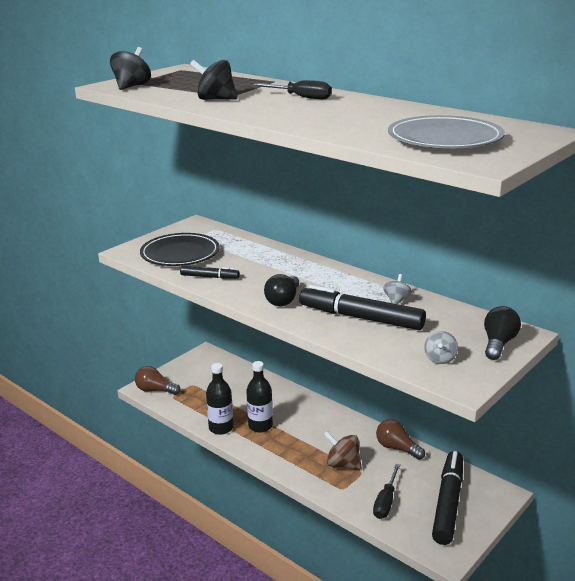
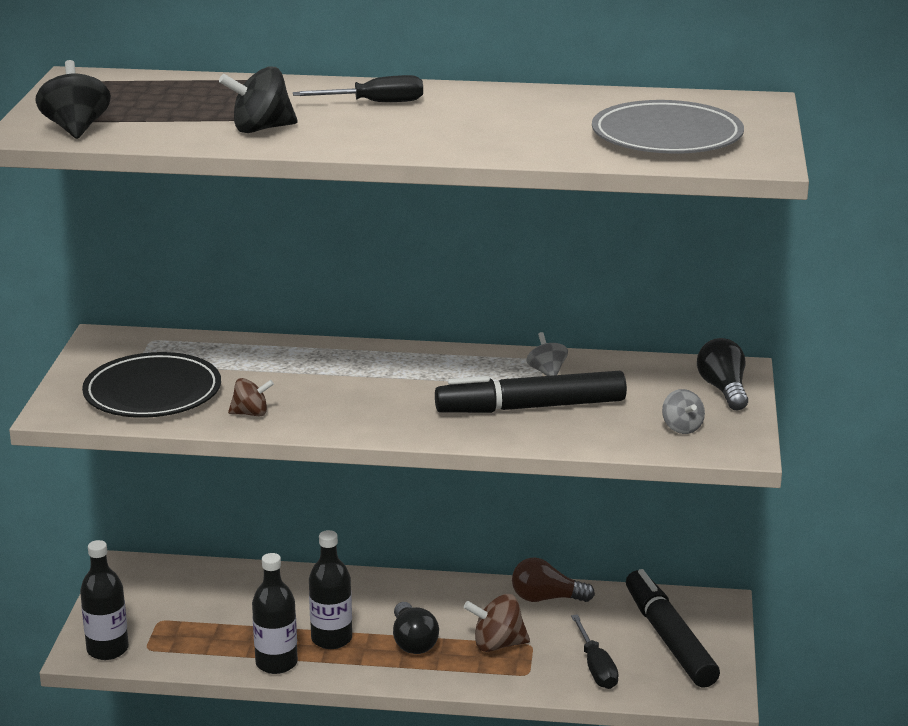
camera: 35 degrees left, 0 degrees up
(155, 390) = (107, 649): brown light bulb -> black bottle
(209, 277) = (251, 413): black marker -> brown spinning top
(283, 300) = (401, 414): black light bulb -> black light bulb (413, 642)

